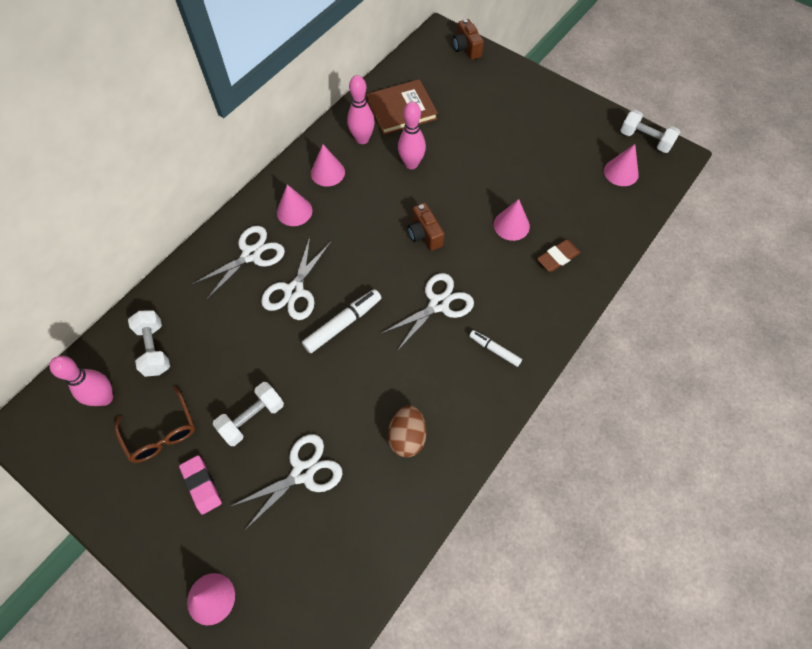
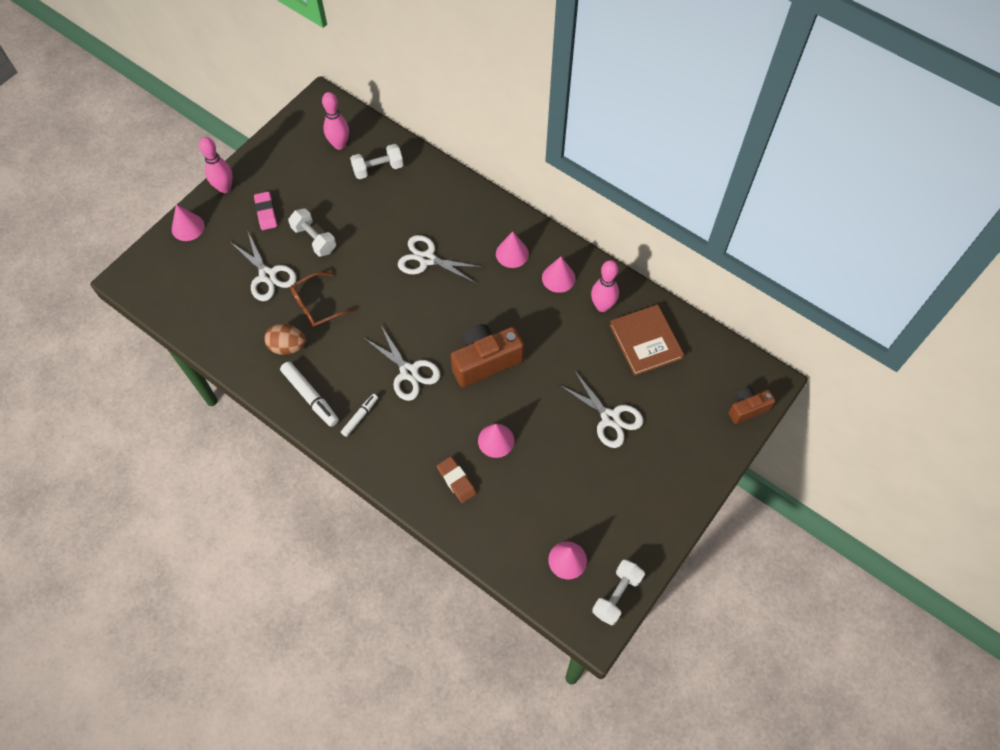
camera: 90 degrees right, 0 degrees up
(161, 432) = (309, 182): brown glasses -> brown glasses (318, 305)
(201, 485) = (266, 212): pink eraser -> pink eraser turned 75 degrees counterclockwise
(251, 255) = (465, 225): white scissors -> white scissors (610, 418)
(342, 324) = (393, 297): white marker -> white marker (310, 396)
(411, 164) = (571, 350): pink bowling pin -> pink bowling pin (225, 188)
(424, 234) = (485, 361): brown camera -> brown camera, size x1.72

